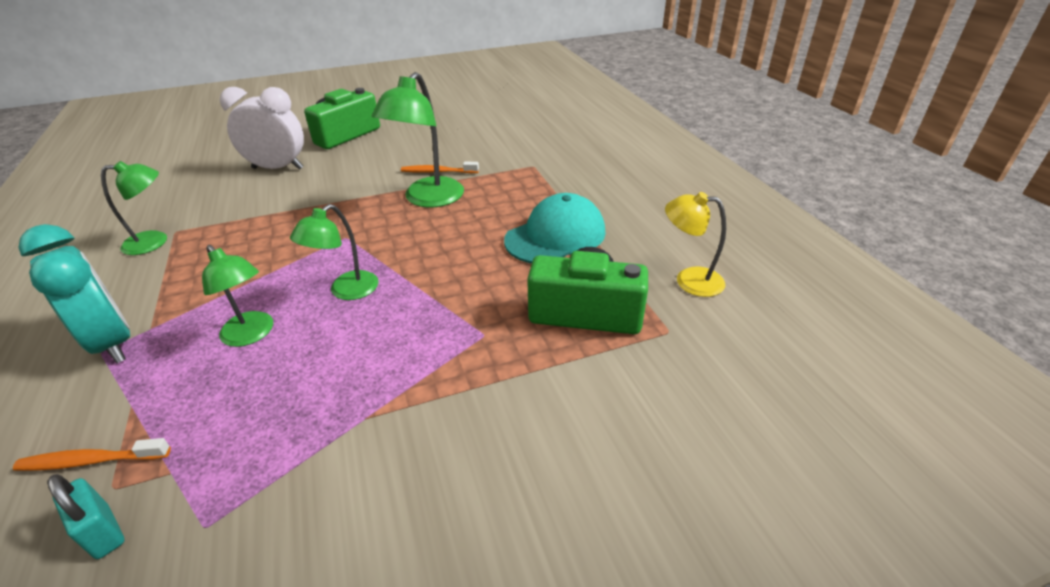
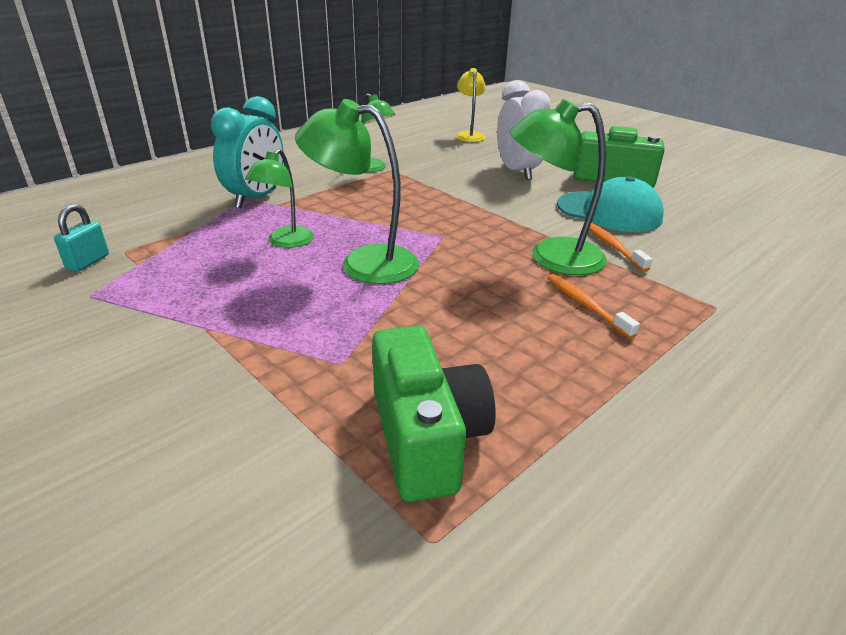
camera: 65 degrees right, 5 degrees down
(91, 461) = (147, 235): orange toothbrush -> orange toothbrush (586, 305)
(346, 291) = (364, 263): green lamp -> green lamp, size x1.58
(555, 236) = (570, 369): turquoise cap -> turquoise cap (609, 212)
(689, 280) = (582, 548): yellow lamp -> yellow lamp (469, 135)

